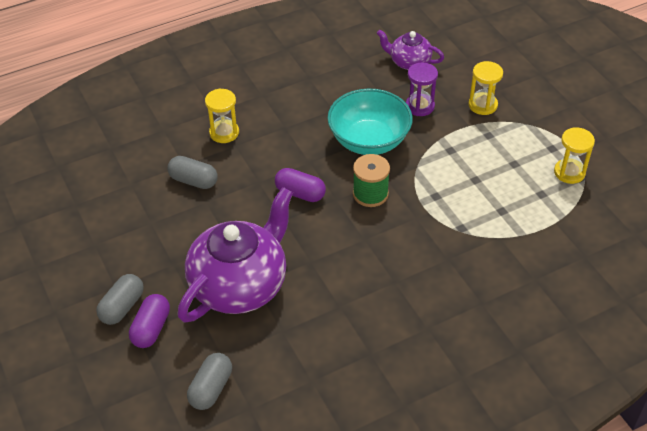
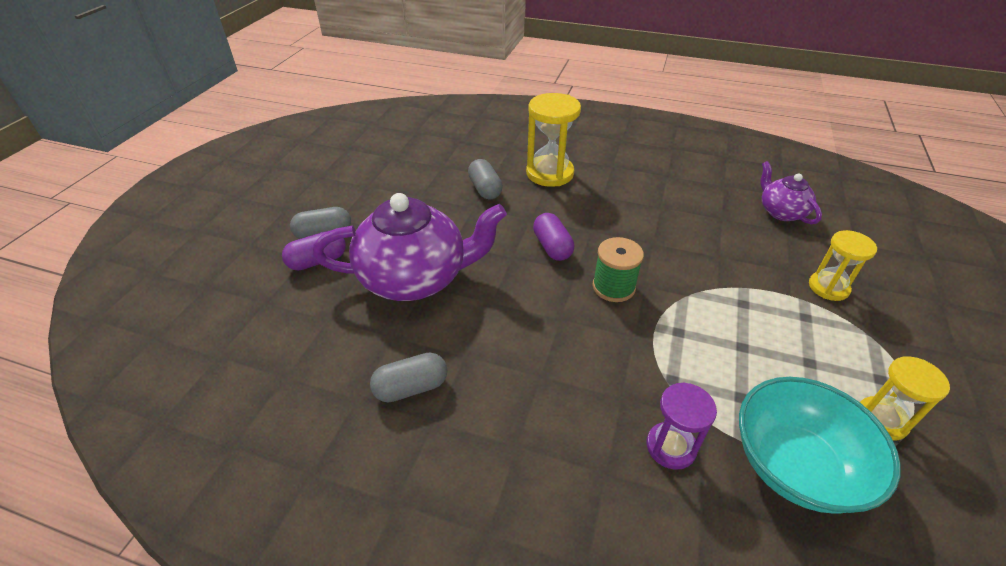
camera: 45 degrees right, 5 degrees down
(211, 388) = (286, 335): grey capsule -> grey capsule (411, 387)
(224, 133) = (549, 173): yellow hourglass -> yellow hourglass, size x1.59
(369, 140) = (665, 246): turquoise bowl -> turquoise bowl (795, 465)
(420, 106) = (751, 250): purple hourglass -> purple hourglass (671, 447)

